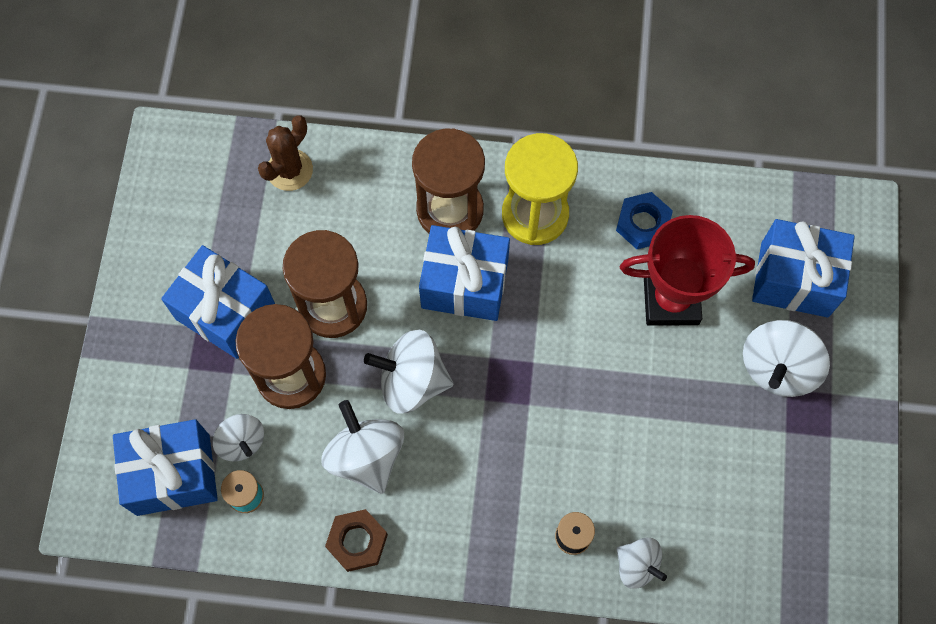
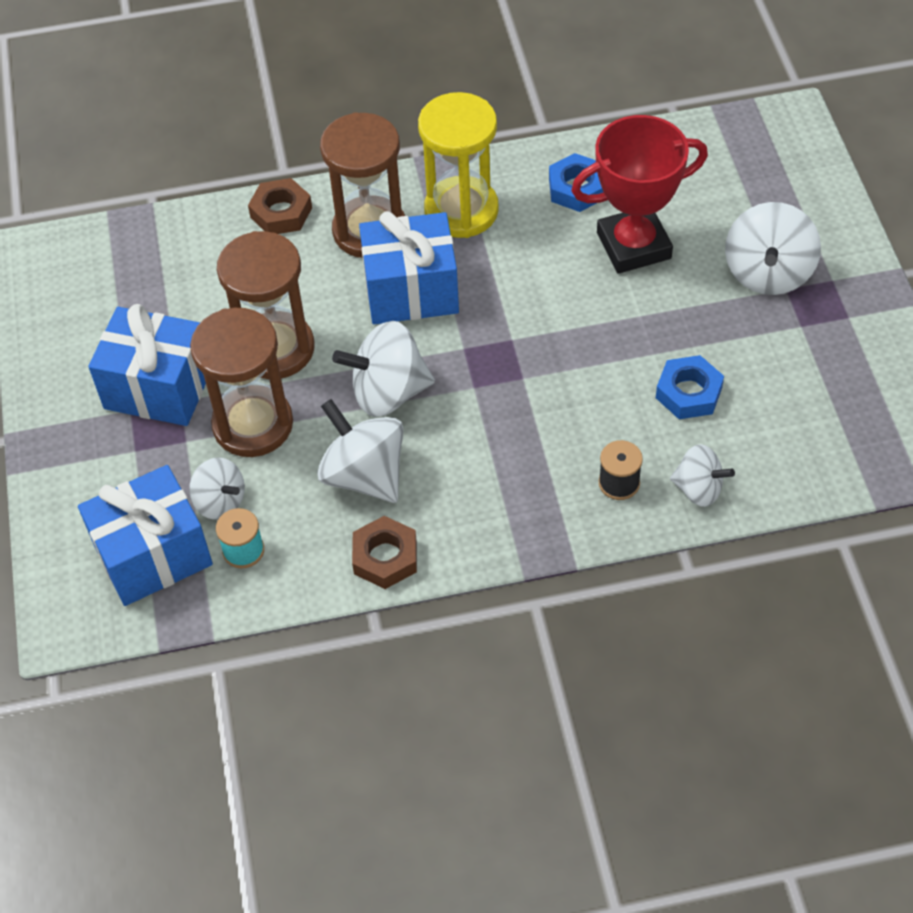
camera: 15 degrees left, 15 degrees down
(289, 170) = (183, 242): brown cactus -> none
(381, 166) = (281, 212): none -> brown nut
(663, 467) = (688, 393): none -> blue nut
(794, 279) = (751, 194): blue gift -> none

